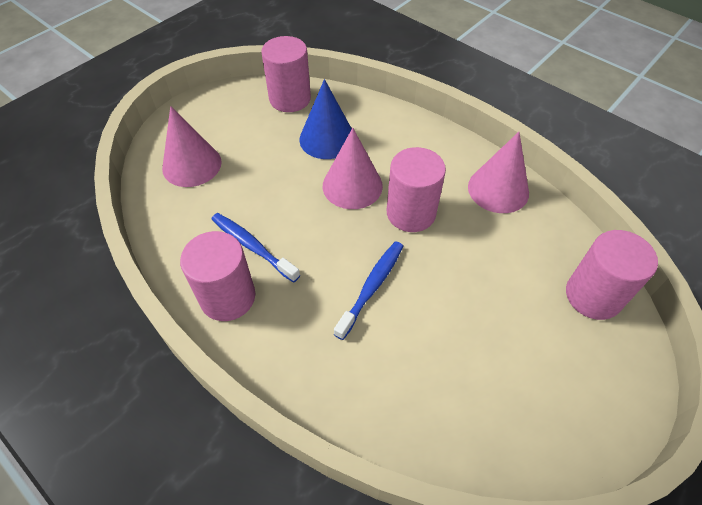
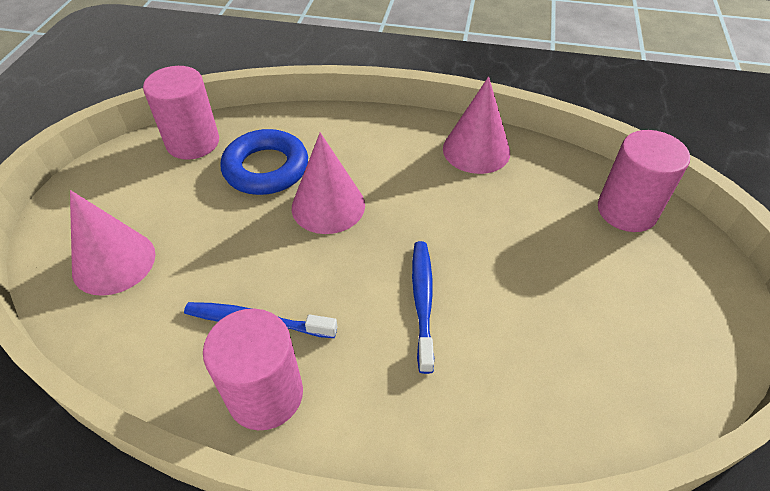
camera: 30 degrees left, 5 degrees down
(327, 139) = (266, 168): blue cone -> blue ring
(411, 213) = (409, 208): pink cylinder -> none

